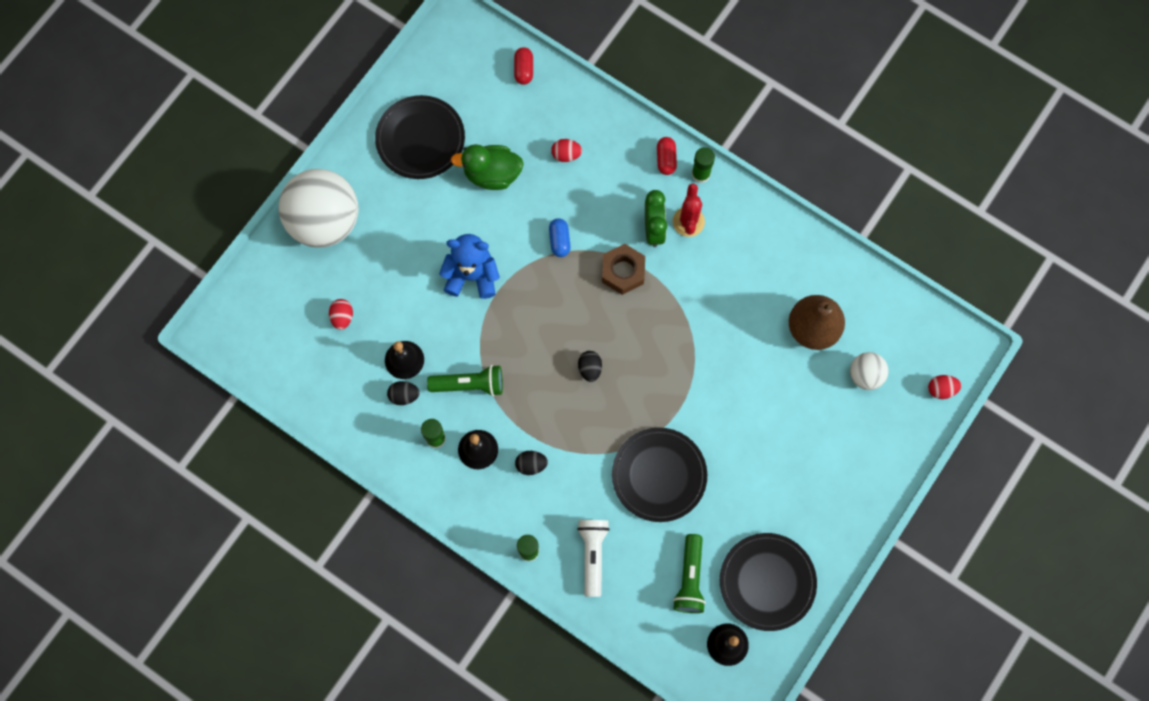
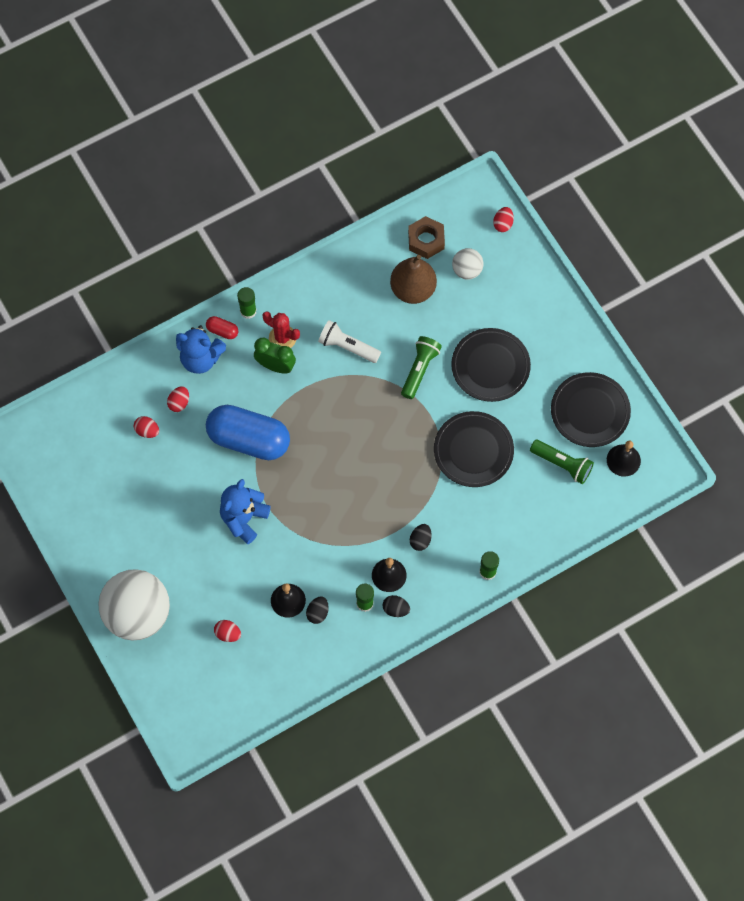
camera: 65 degrees left, 5 degrees down
(420, 139) = (105, 508): black plate -> black plate (490, 366)
(470, 384) = (333, 558): green flashlight -> green flashlight (419, 369)
(492, 174) = (166, 466): green duck -> none
(521, 139) = (147, 431): none -> red egg
(523, 70) = (88, 403): red capsule -> none
(559, 241) = (249, 439): blue capsule -> blue capsule, size x2.47
(590, 369) = (365, 463): black egg -> black egg (395, 609)
(592, 555) = (512, 526): white flashlight -> white flashlight (347, 347)
(623, 271) = (298, 404): brown nut -> brown nut (426, 240)
(625, 152) = (200, 358): none -> blue teddy bear

